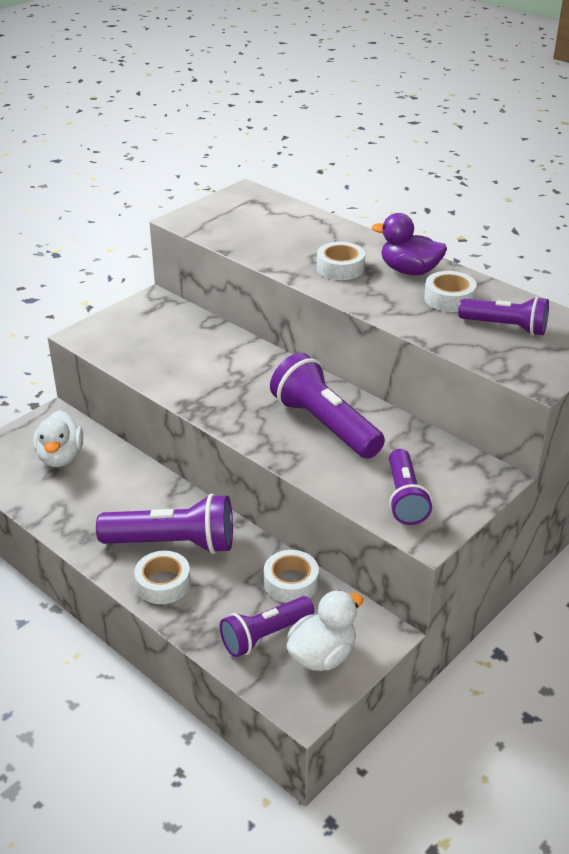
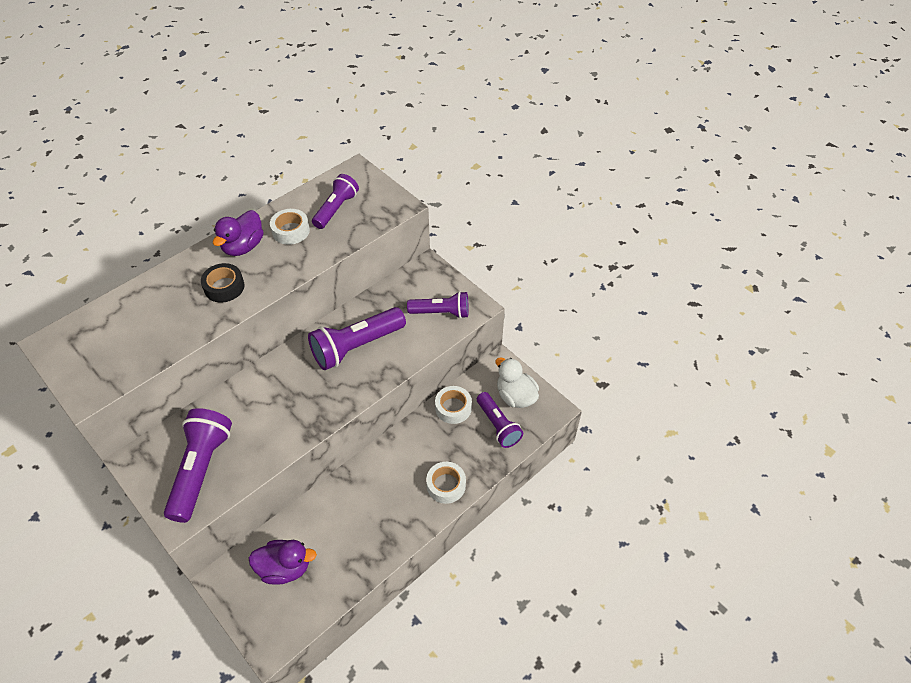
camera: 85 degrees left, 15 degrees up
(60, 457) = (285, 568): white duck -> purple duck
(173, 543) = (406, 478): purple flashlight -> purple flashlight (201, 469)
(340, 268) = (224, 287): white tape -> black tape

